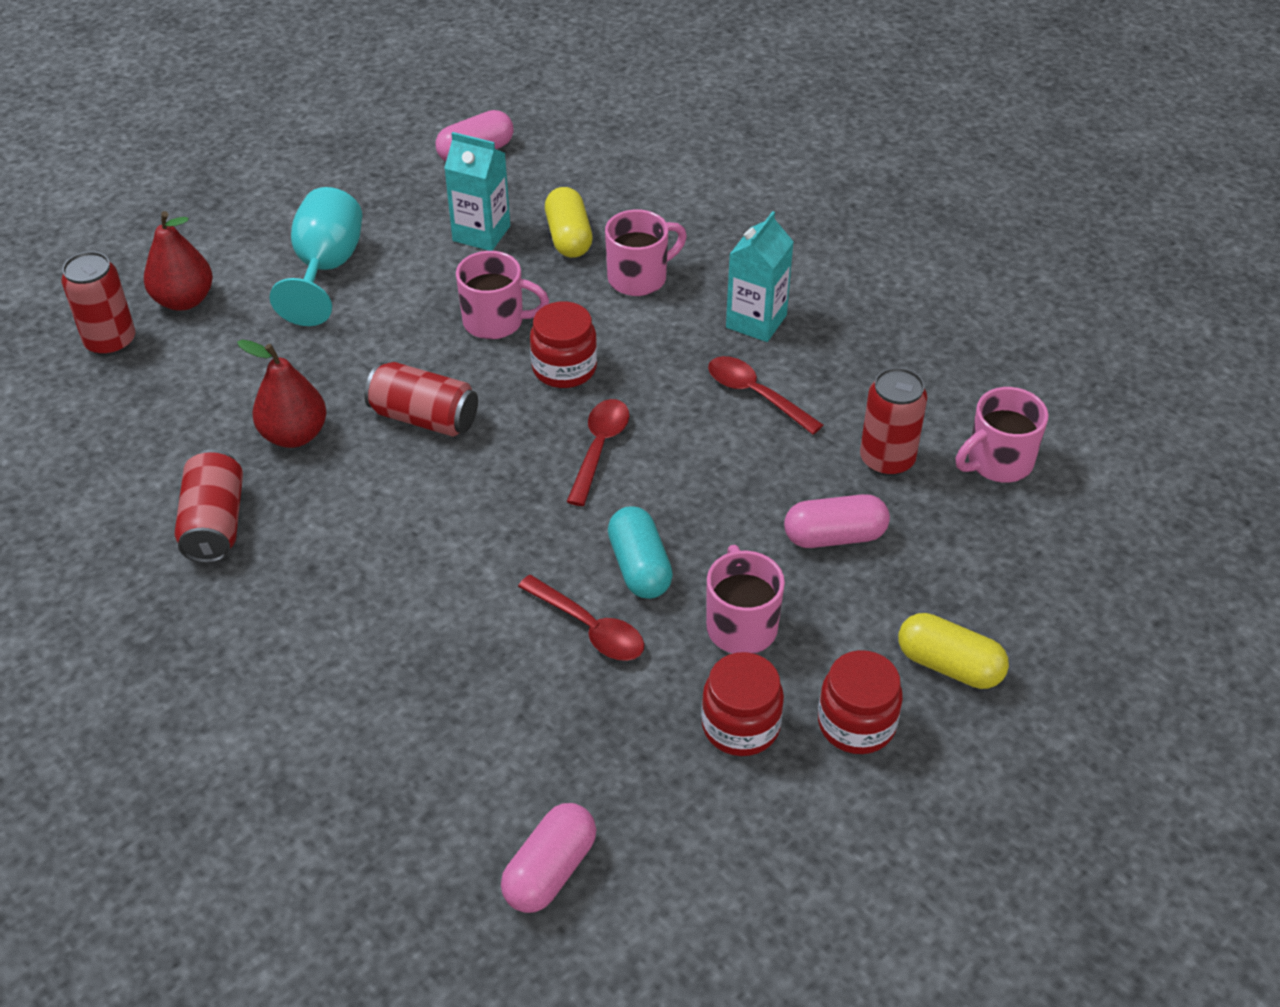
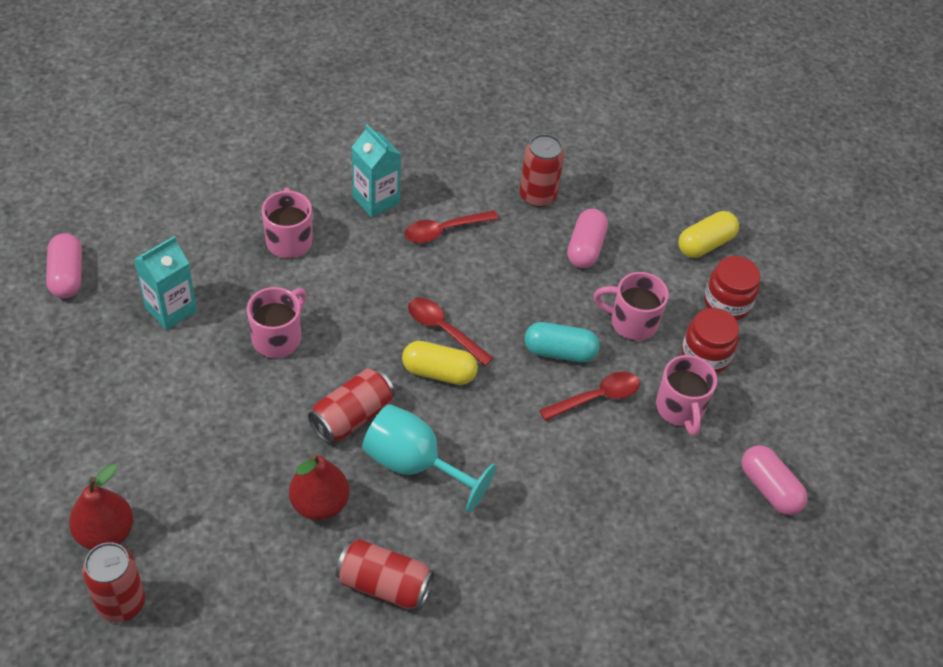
camera: 70 degrees left, 5 degrees up
(326, 269) = (138, 422): turquoise goblet -> turquoise goblet (414, 465)
(564, 368) = (354, 318): red jar -> none
(569, 237) = (215, 261): yellow capsule -> yellow capsule (439, 372)
(997, 462) = (568, 150): pink mug -> pink mug (680, 409)

